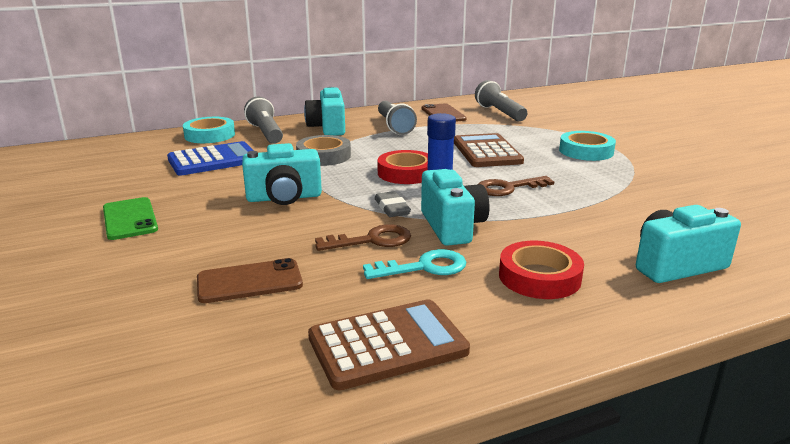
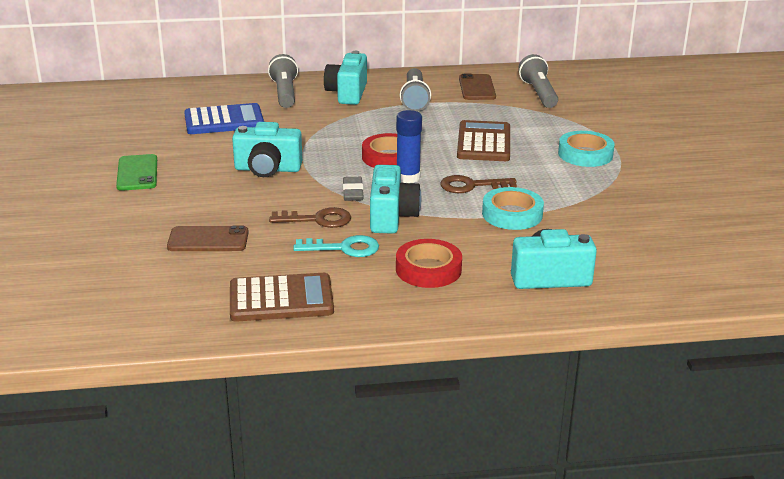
camera: 15 degrees right, 5 degrees up
(209, 135) = (231, 90): turquoise tape -> turquoise tape (512, 214)
(323, 156) = (325, 128): grey tape -> none

